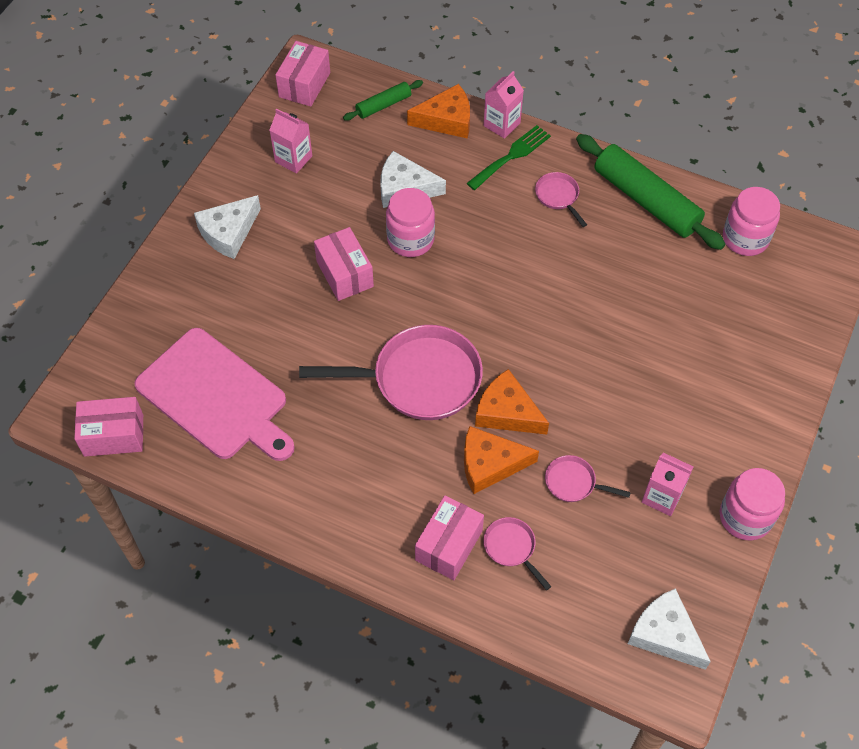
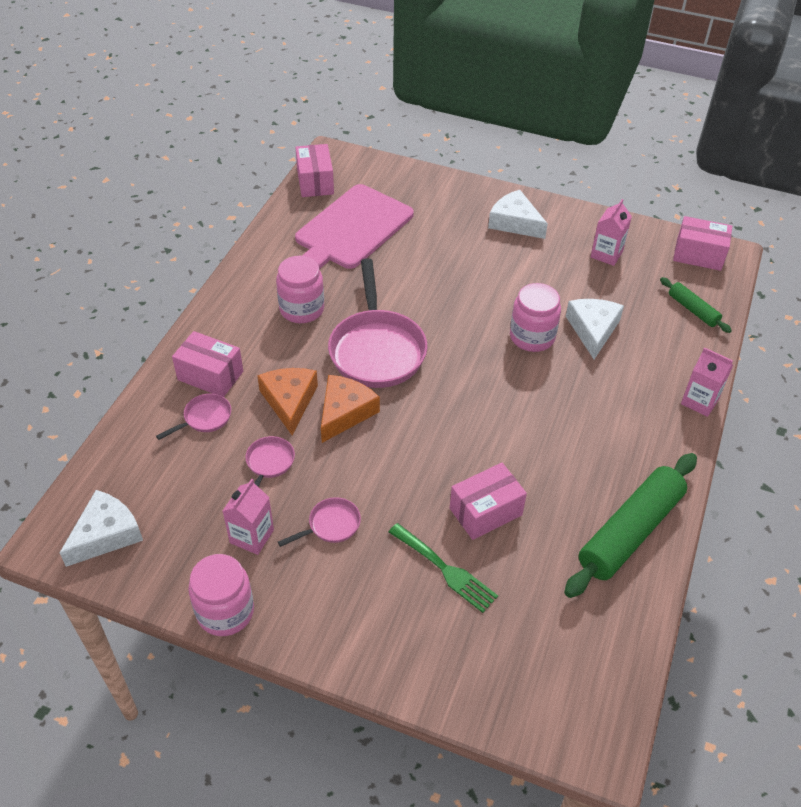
camera: 85 degrees right, 10 degrees down
(344, 274) = (484, 295): pink box -> pink box (485, 511)
(446, 120) = (690, 357): orange cheese -> none
(511, 156) = (658, 410): green fork -> green fork (446, 570)
(558, 196) = (614, 450): pink pan -> pink pan (331, 525)
(745, 238) = (598, 634): pink jar -> pink jar (302, 309)

